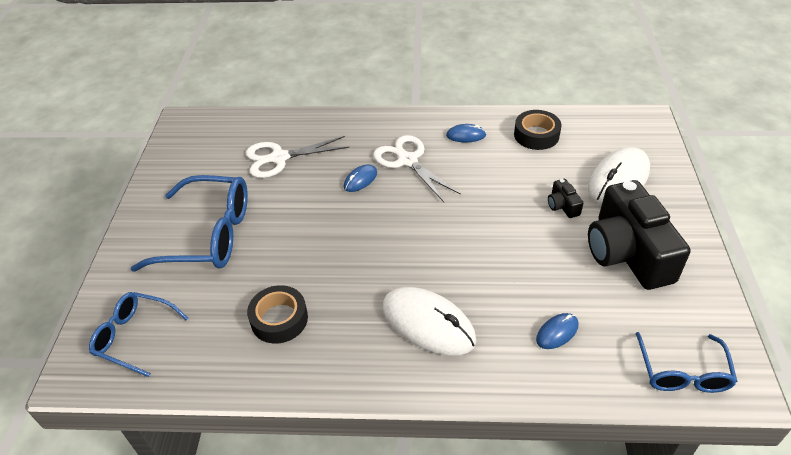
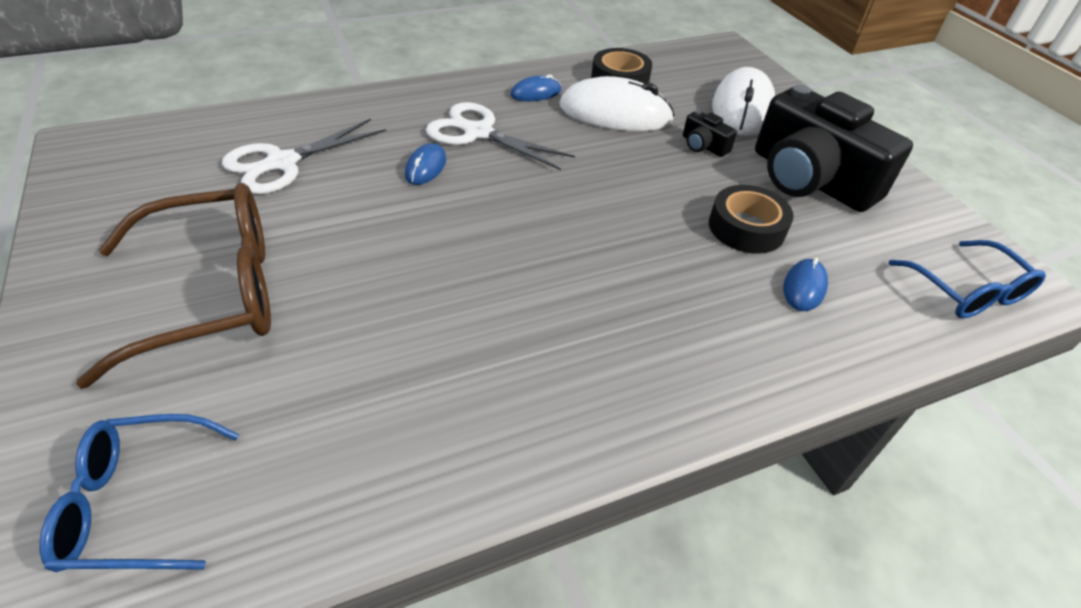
camera: 30 degrees left, 0 degrees up
(209, 235) = (214, 293): blue glasses -> brown glasses
(279, 319) = (409, 386): black tape -> black tape (746, 228)
(428, 324) = (640, 325): white mouse -> white mouse (615, 113)

